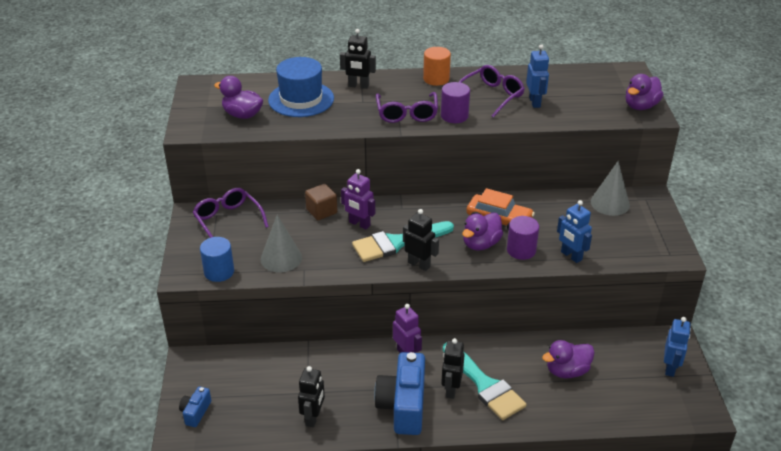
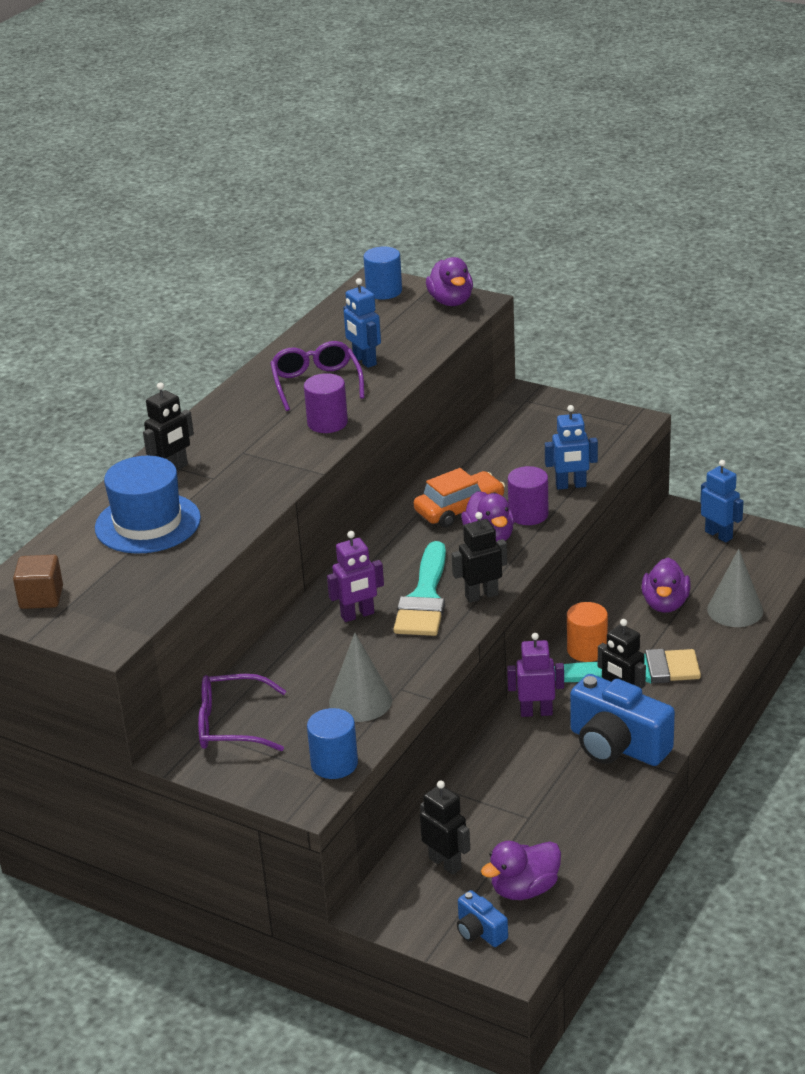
camera: 55 degrees left, 5 degrees down
(242, 115) = (126, 582): purple duck -> purple duck (524, 889)
(313, 417) = (575, 826): black robot -> black robot (445, 863)
(321, 211) = (298, 637): brown cube -> brown cube (41, 597)
(407, 114) = (282, 454): purple glasses -> none
(436, 79) = (230, 408): orange cylinder -> orange cylinder (587, 650)
(535, 102) = (364, 361): blue robot -> blue robot turned 150 degrees counterclockwise
(610, 203) = (509, 425): grey cone -> grey cone (735, 610)
(621, 78) = (384, 291): none -> blue cylinder

